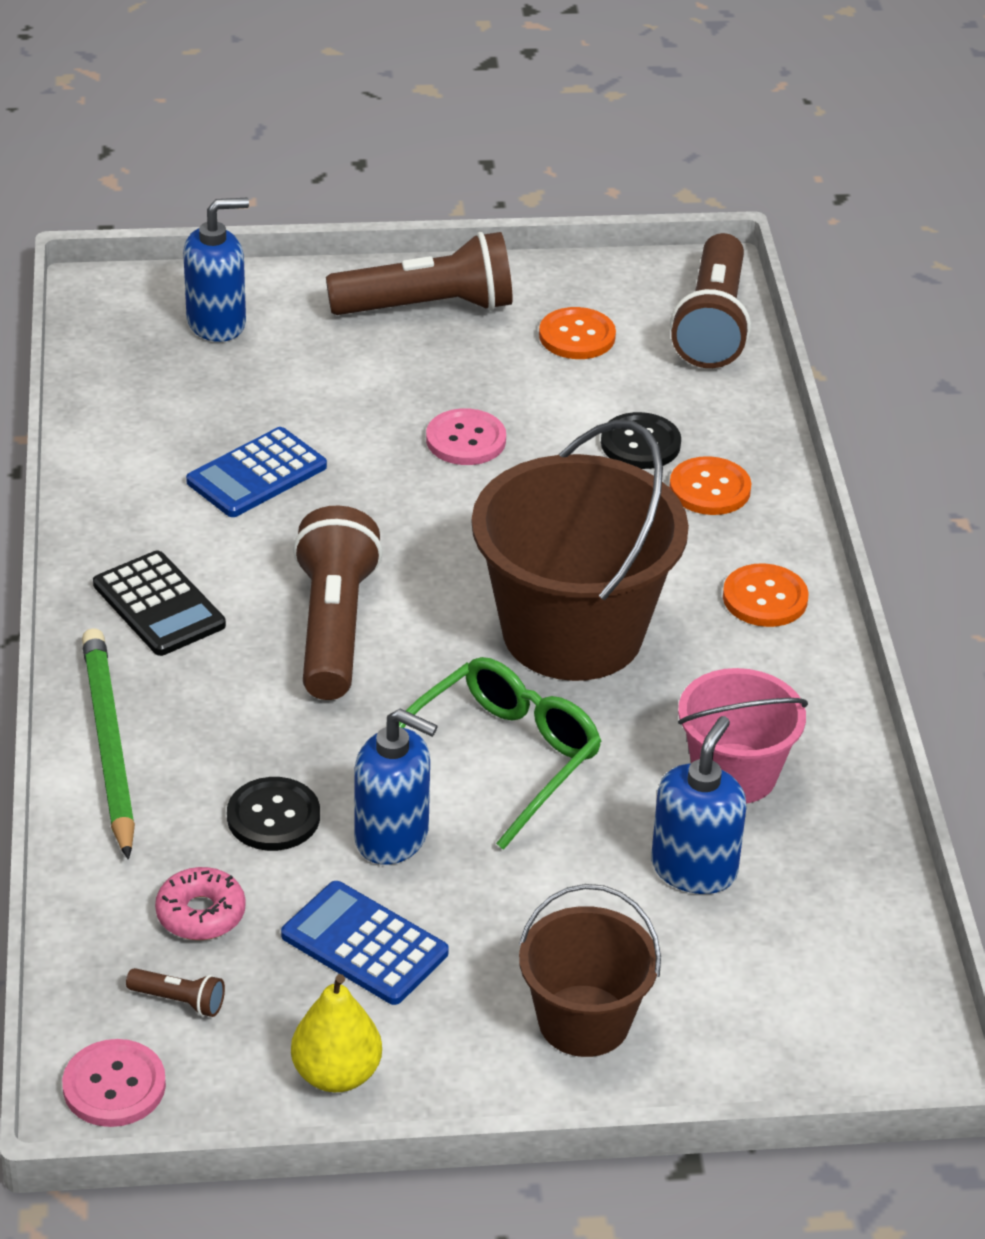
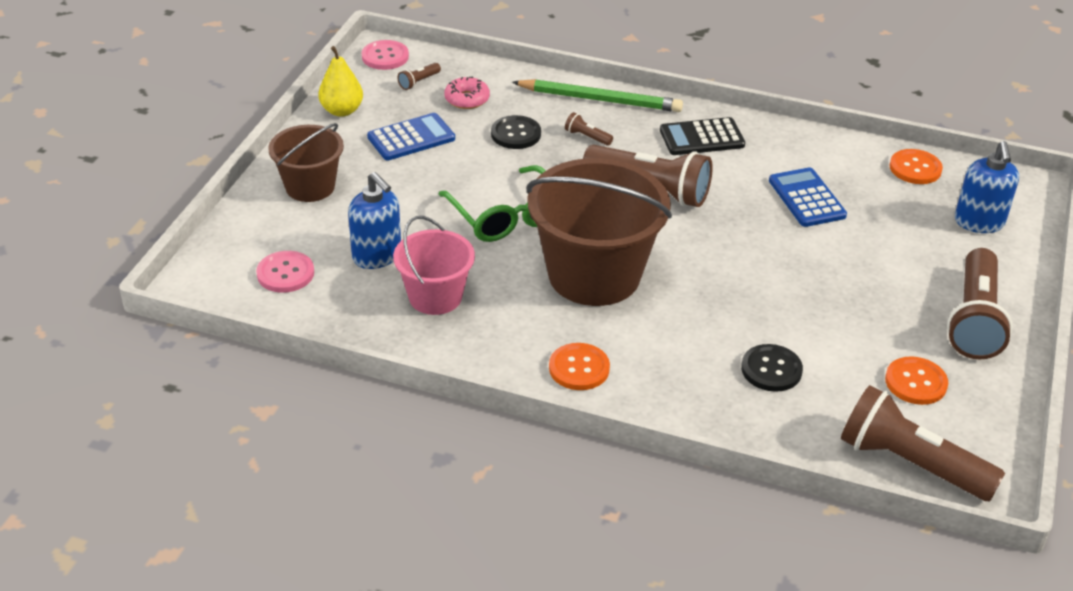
camera: 115 degrees right, 0 degrees up
(232, 731) = (587, 137): none -> brown flashlight
(392, 837) = (475, 165): blue soap dispenser -> none
(466, 440) = (808, 290): pink button -> pink button (285, 273)
(709, 489) = (705, 385): orange button -> orange button (915, 168)

